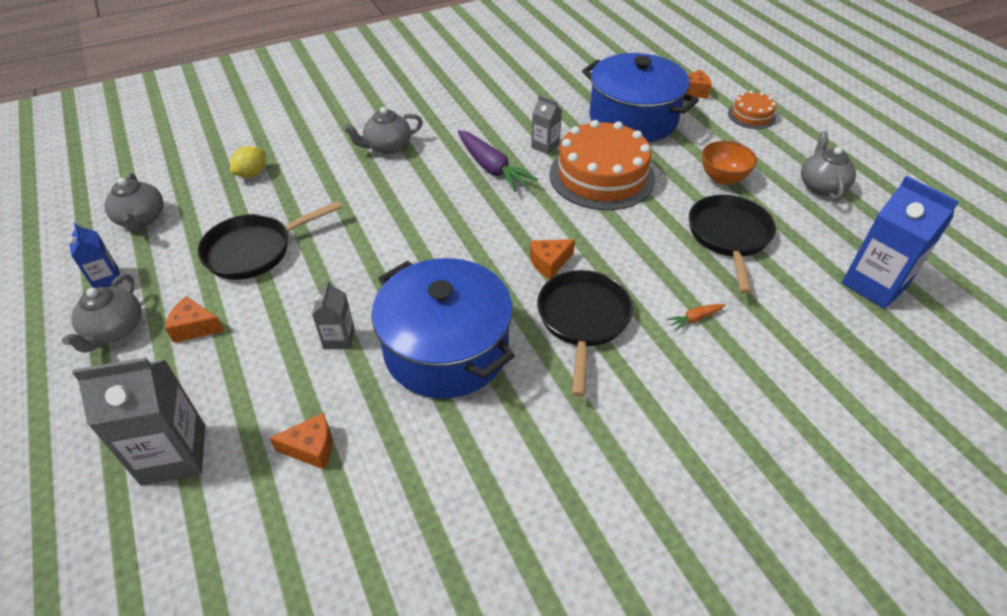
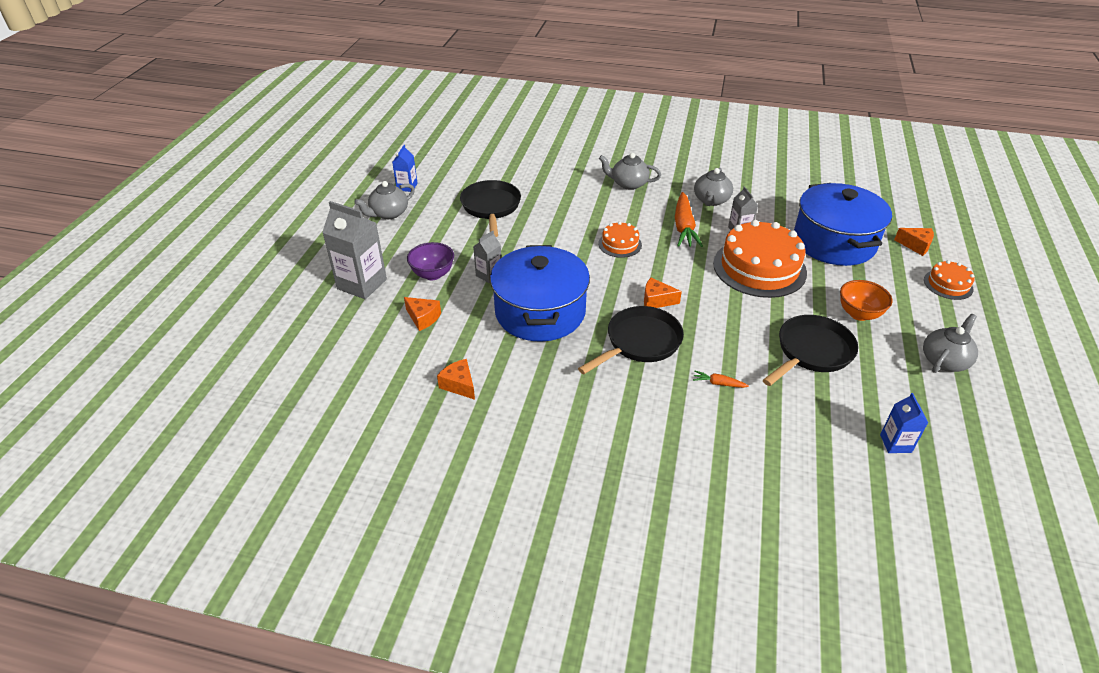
camera: 40 degrees right, 5 degrees down
(141, 219) = (450, 164): grey teapot -> grey teapot (711, 200)
(195, 327) = (425, 231): orange cheese -> orange cheese (459, 385)
(252, 174) = (531, 165): yellow lemon -> none
(254, 250) = (491, 207): black pan -> black pan turned 75 degrees clockwise
(264, 380) = (433, 274): none -> purple bowl
(448, 219) = (620, 244): none -> orange cake
(491, 168) = (684, 227): purple carrot -> orange carrot
(874, 285) = (895, 443): blue carton -> blue carton, size x0.54

